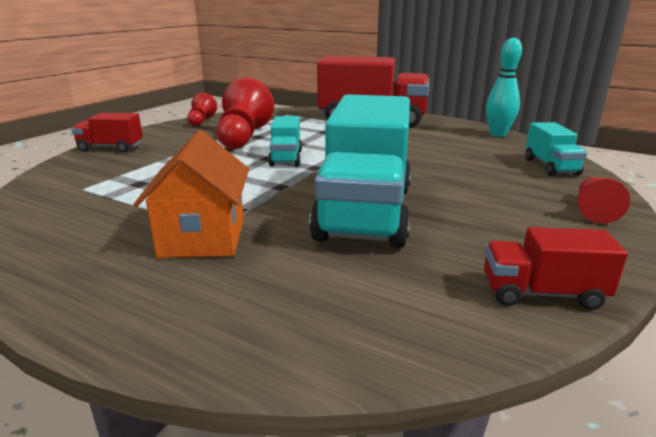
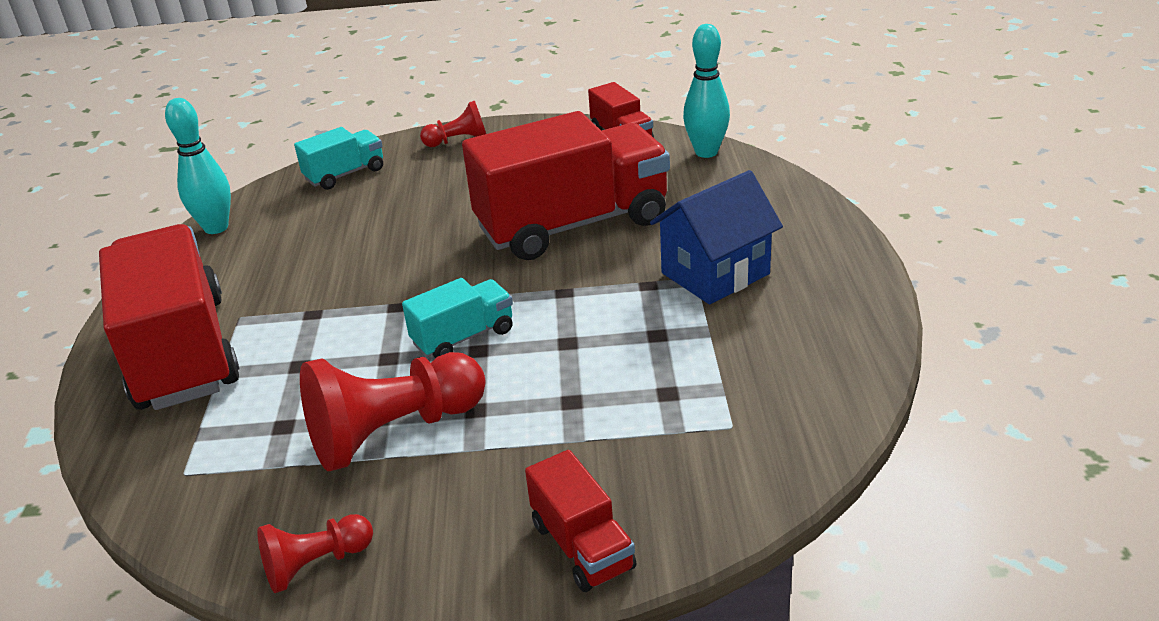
camera: 120 degrees left, 10 degrees up
(203, 237) = (715, 273): orange house -> blue house
(365, 212) = (573, 224): turquoise truck -> red truck
(437, 336) = (706, 152): none -> turquoise bowling pin

